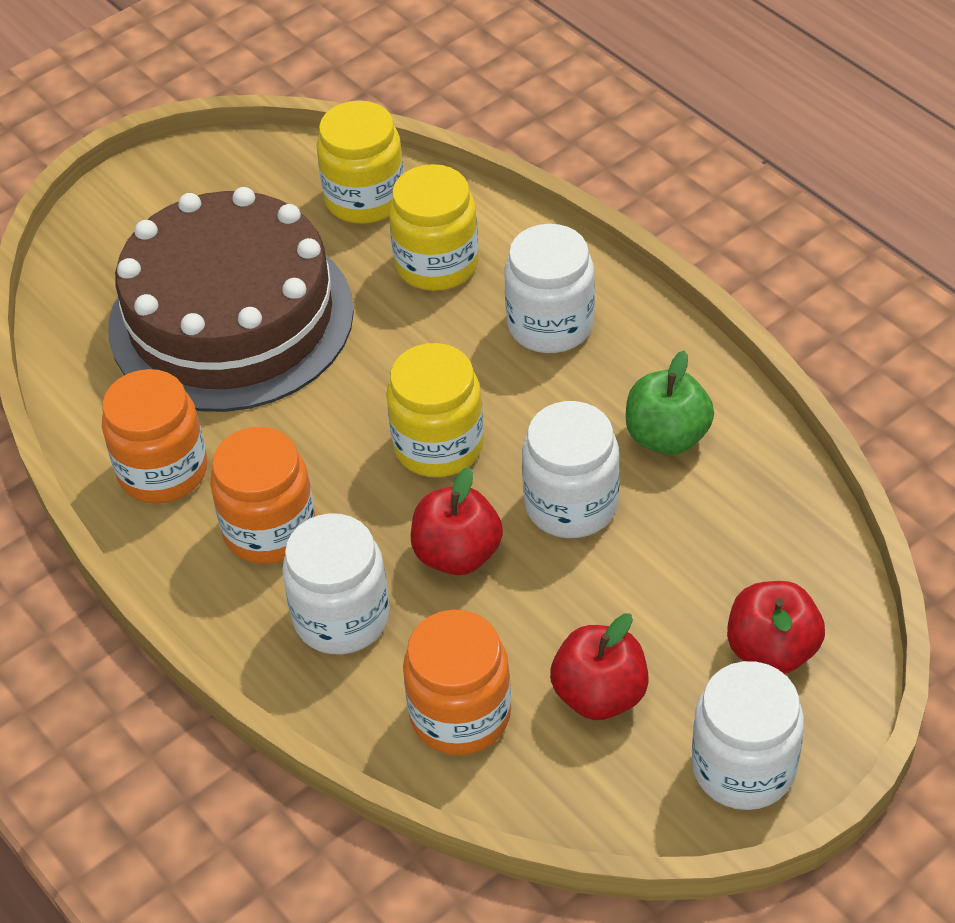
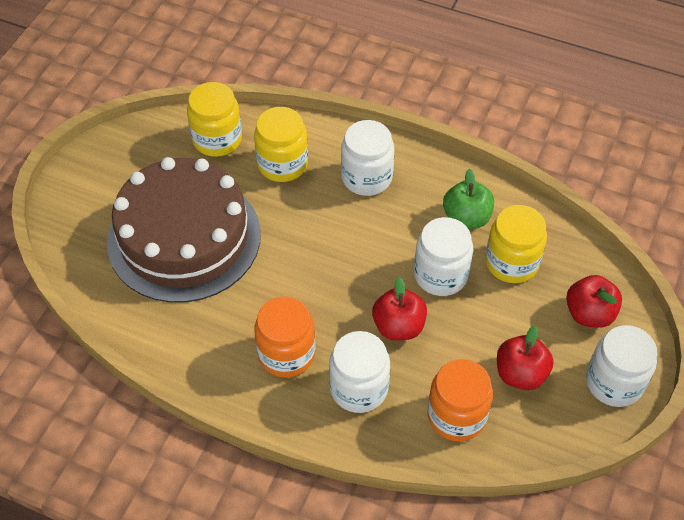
camera: 30 degrees left, 5 degrees up
(163, 471) = (202, 343): orange jar -> none
(438, 445) = (349, 268): yellow jar -> yellow jar (511, 262)

